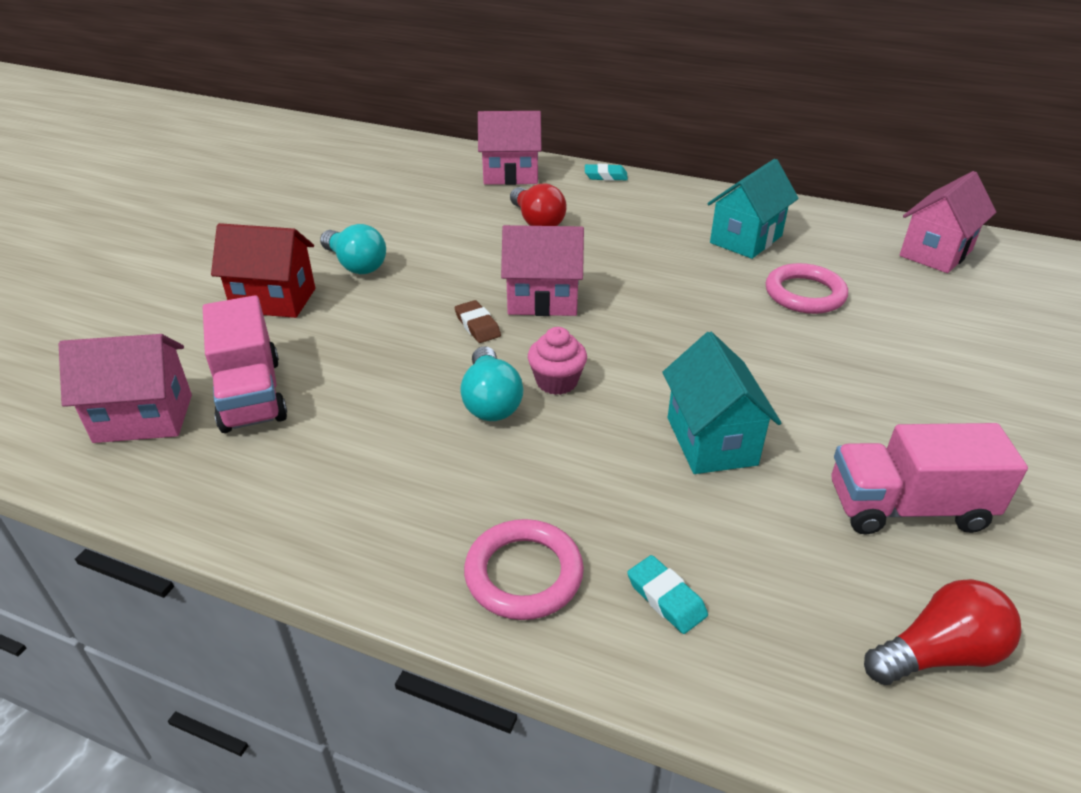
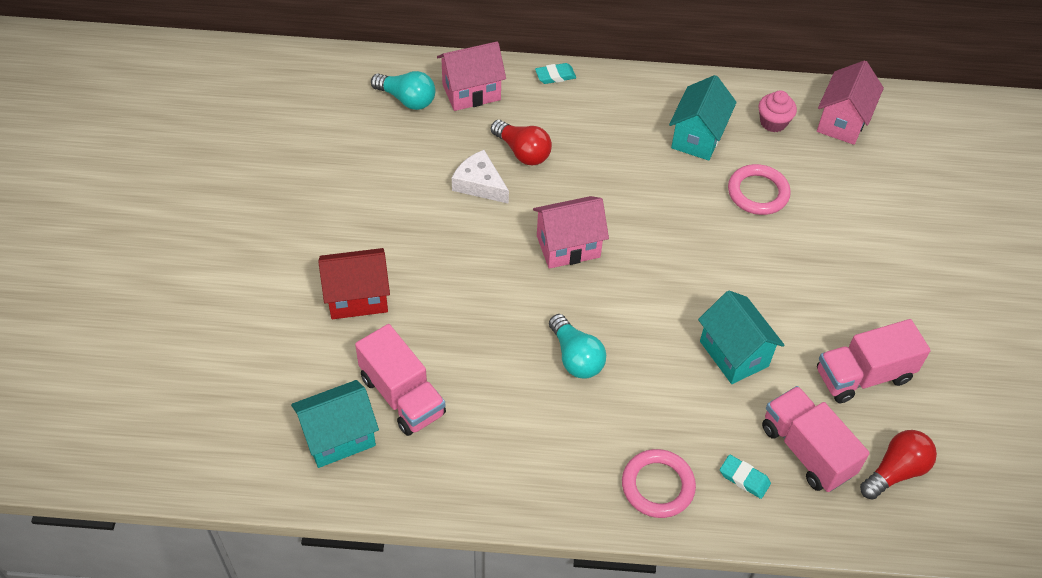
camera: 20 degrees left, 15 degrees up
(144, 418) = (339, 437): pink house -> turquoise house
(355, 265) = (399, 241): turquoise light bulb -> turquoise light bulb (407, 99)
(474, 237) = (479, 184): none -> white cheese
(477, 325) = (531, 286): brown eraser -> none
(556, 382) = (613, 327): pink cupcake -> pink cupcake (773, 122)
(785, 584) = (806, 450): none -> pink truck

